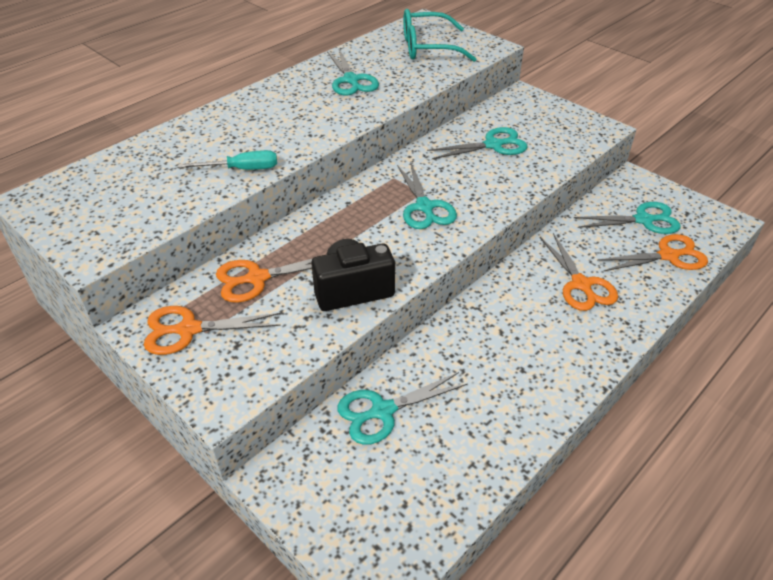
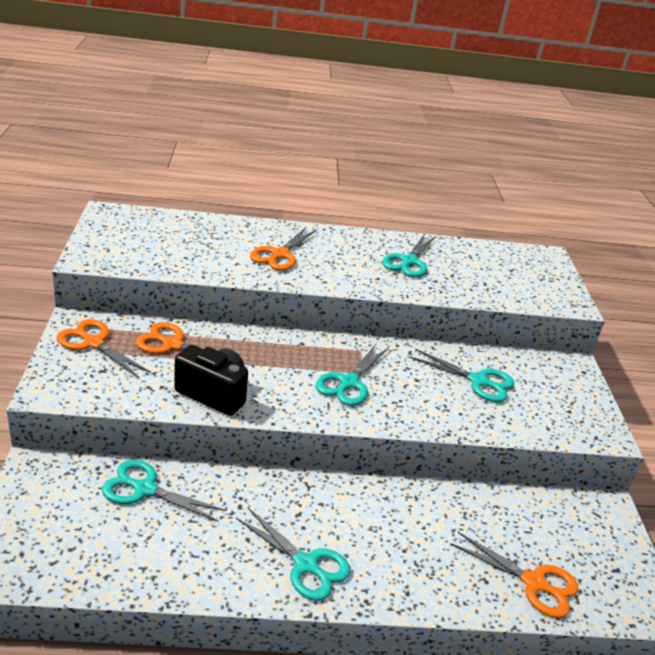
camera: 40 degrees right, 10 degrees down
(242, 169) = (239, 269): turquoise screwdriver -> none
(427, 47) = (512, 274): turquoise glasses -> none
(581, 284) = (415, 537): orange scissors -> orange scissors (280, 254)
(643, 220) = (558, 541): turquoise scissors -> turquoise scissors (305, 564)

